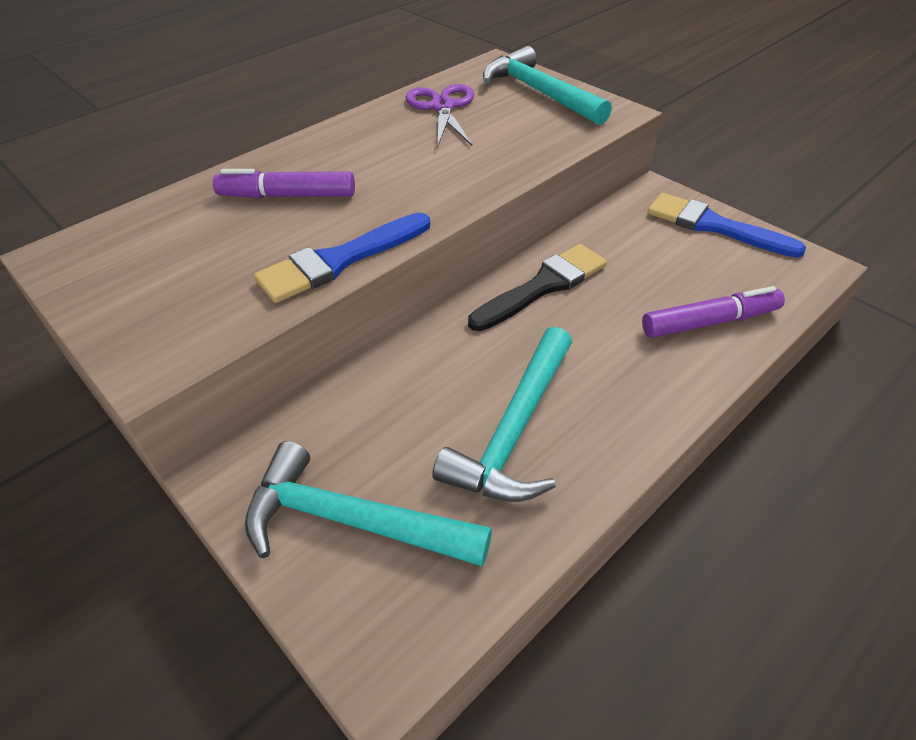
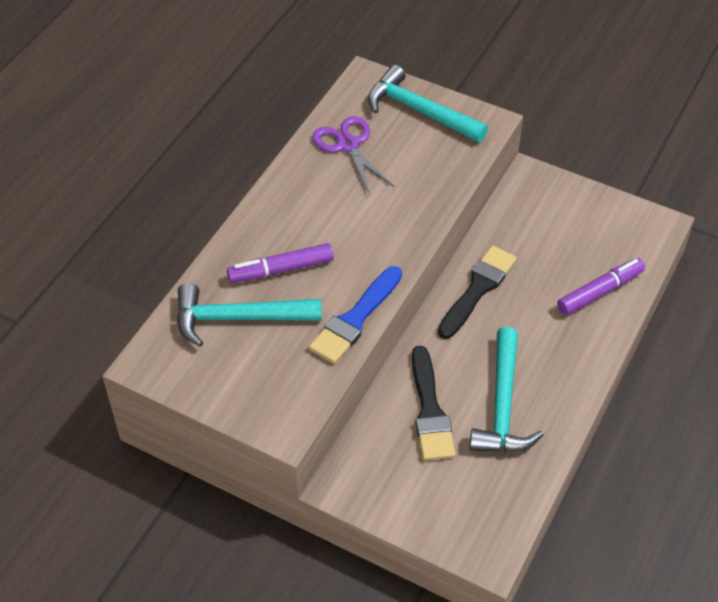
camera: 20 degrees left, 5 degrees up
(352, 521) = (432, 488): turquoise hammer -> turquoise hammer (238, 318)
(408, 411) = (430, 410): none -> black brush
(714, 226) = (582, 202): blue brush -> none

